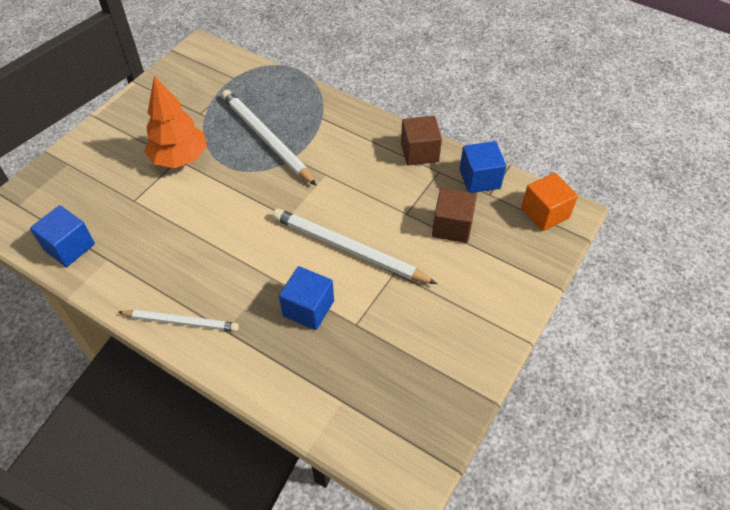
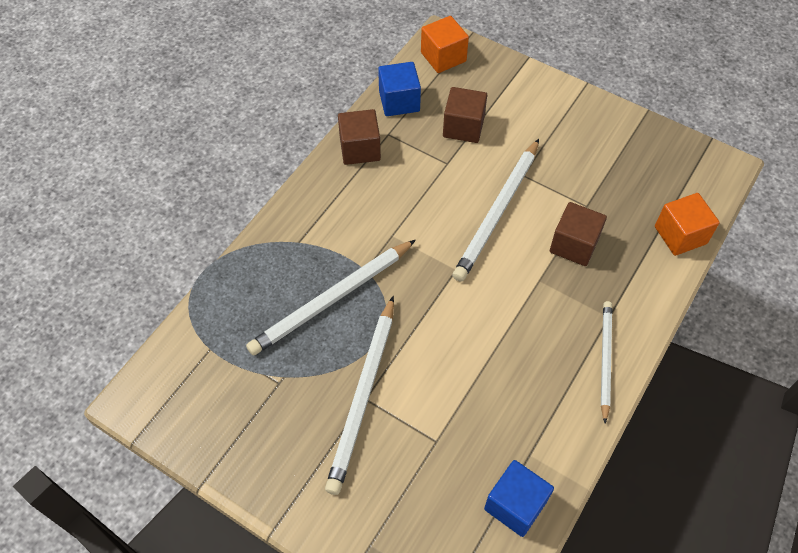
camera: 90 degrees left, 5 degrees up
(180, 158) = (363, 396): orange tree -> white pencil
(308, 308) = (574, 245): blue cube -> brown cube
(315, 409) = (680, 235): none -> orange cube

